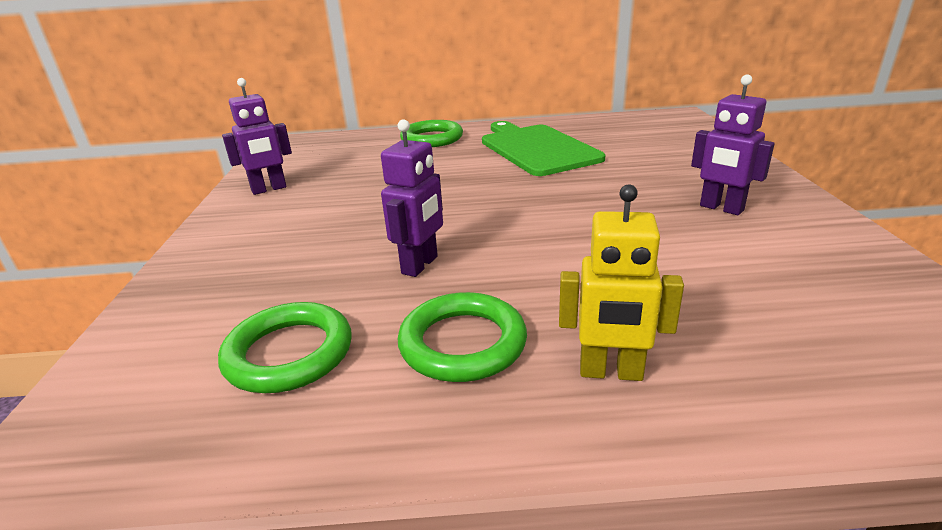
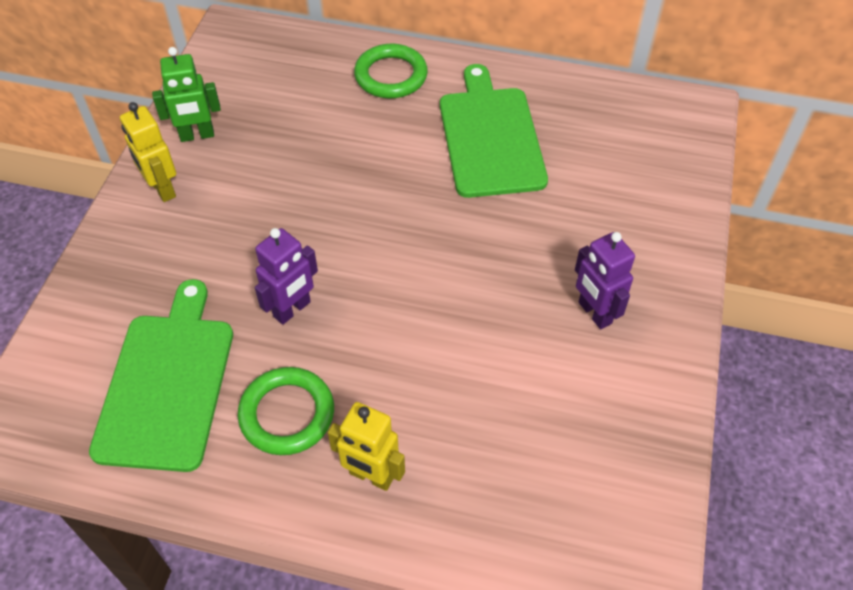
camera: 15 degrees right, 25 degrees up
(241, 221) = (162, 189): none -> yellow robot
(269, 189) = (197, 135): purple robot -> green robot
(289, 353) = (167, 383): green ring -> green cutting board

